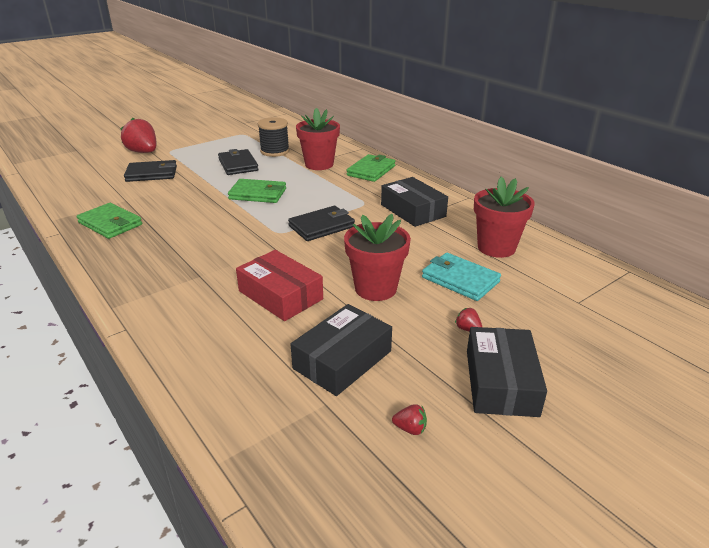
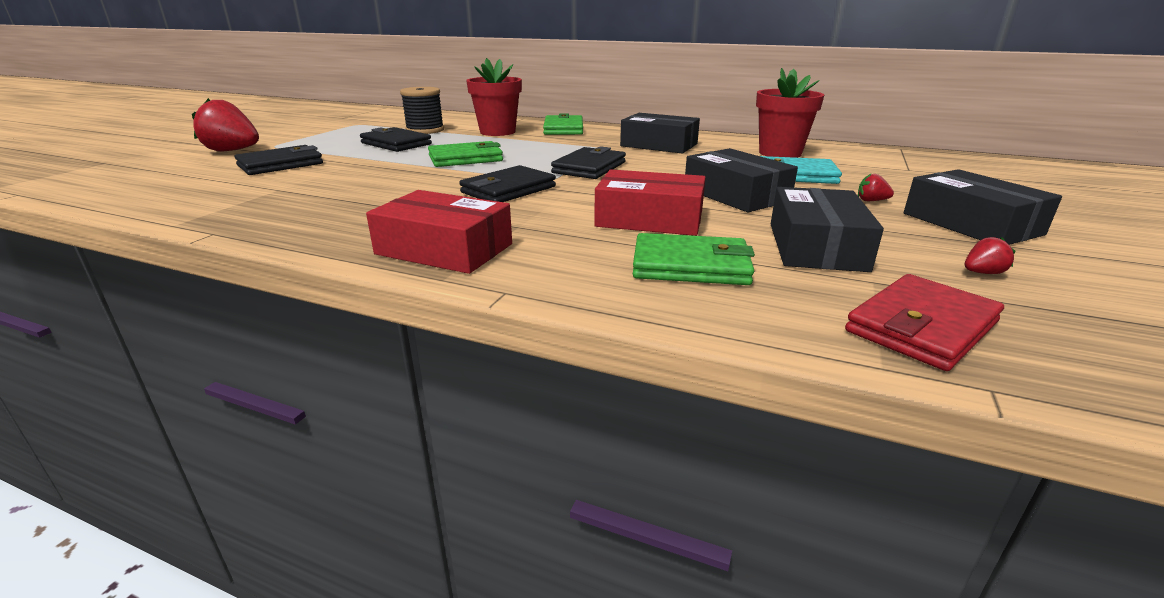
camera: 30 degrees left, 5 degrees down
(110, 224) = (292, 211): green wallet -> green wallet (691, 265)
(139, 283) = (444, 249): none -> red box
(239, 237) = (508, 190): none -> black wallet
(287, 449) = (921, 327): none -> red wallet
(375, 288) = (736, 195): red flower pot -> black box

